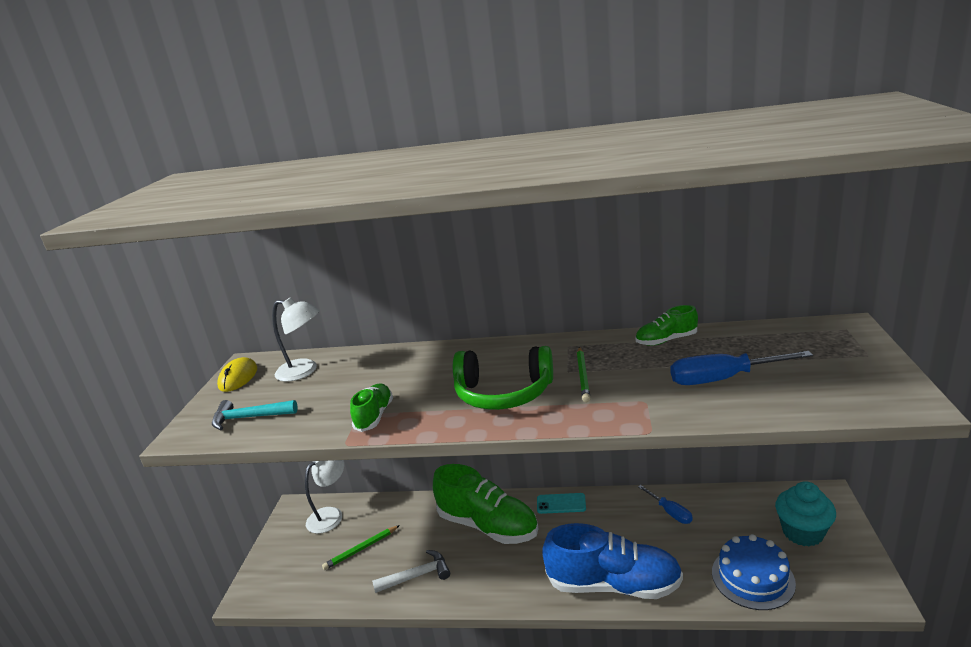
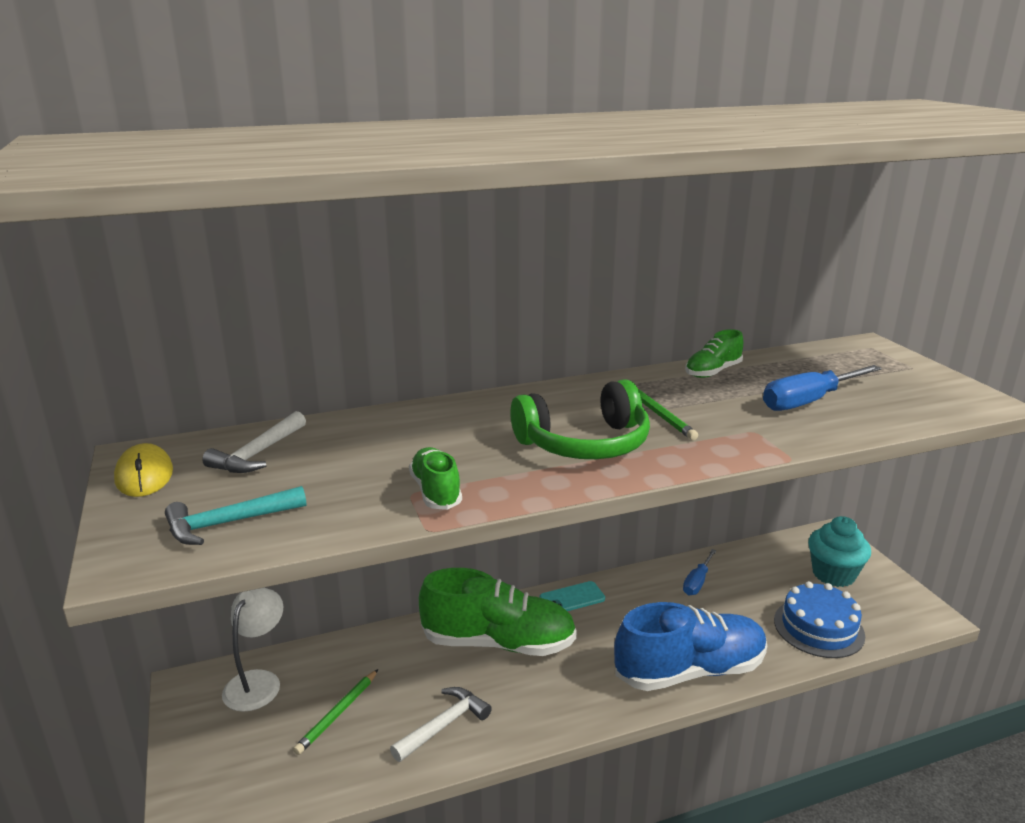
camera: 30 degrees left, 0 degrees up
(304, 371) = (258, 453): white lamp -> white hammer
(670, 512) = (697, 582): blue screwdriver -> blue screwdriver turned 90 degrees clockwise

